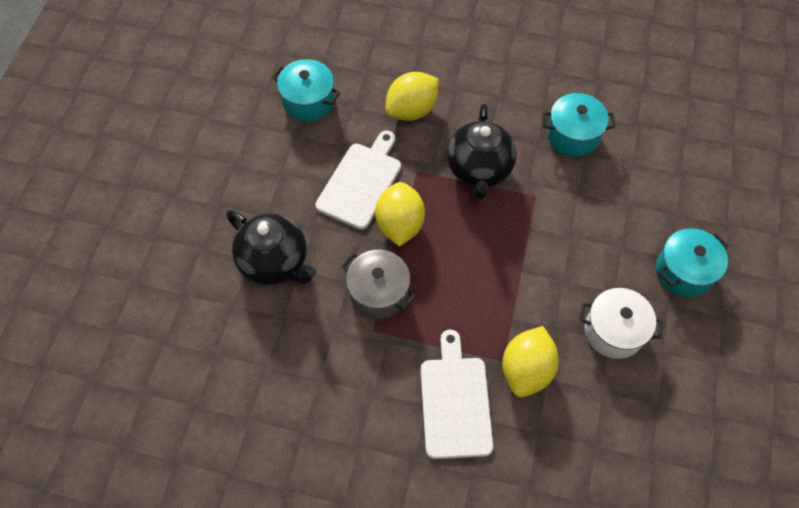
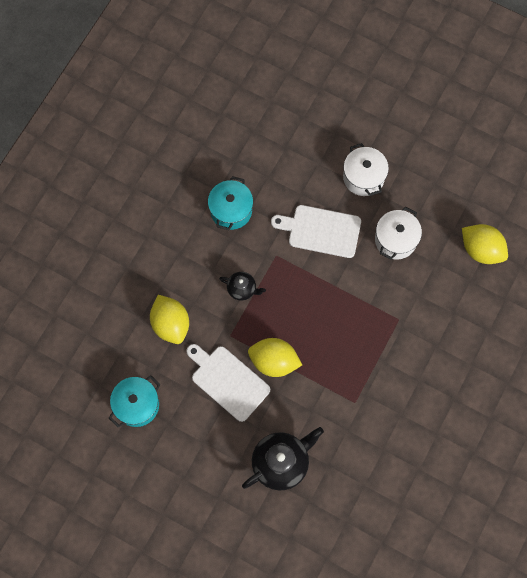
camera: 75 degrees left, 10 degrees up
(379, 293) = (326, 391): grey pot -> none
(455, 402) = (420, 360): white cutting board -> white cutting board (321, 231)
(479, 170) = (242, 289): black teapot -> black teapot, size x0.54
(526, 370) = (409, 306): yellow lemon -> yellow lemon (481, 250)
(683, 271) = (363, 177): turquoise pot -> white pot

